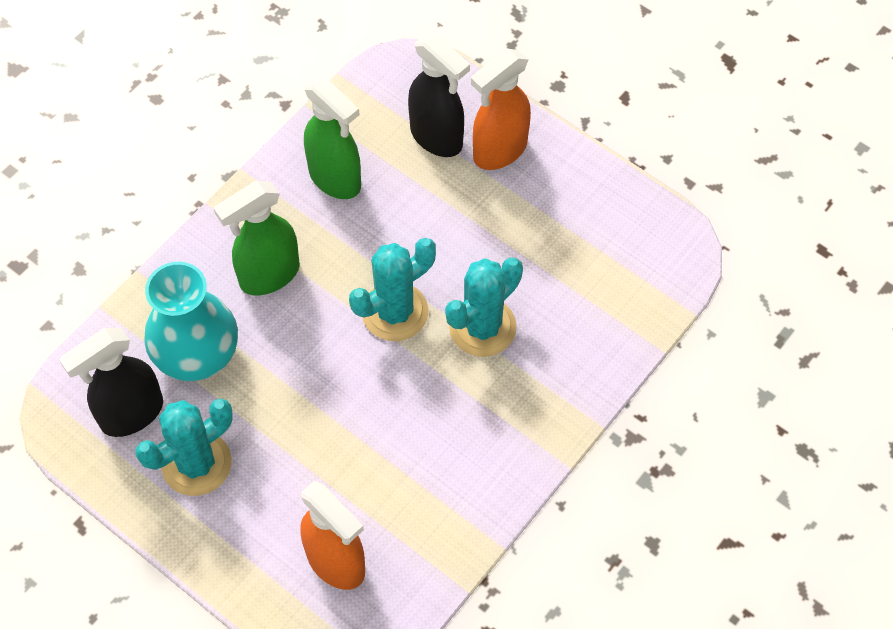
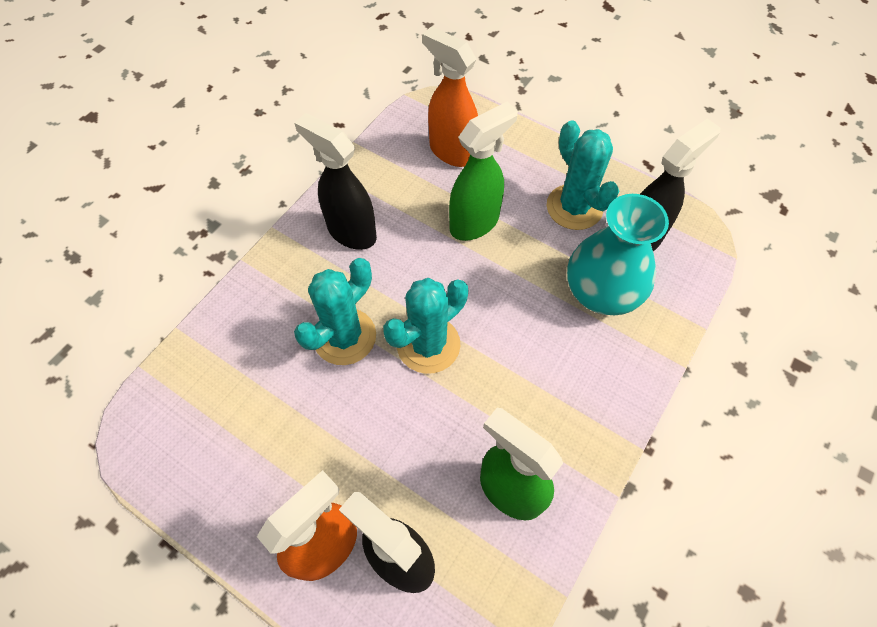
camera: 175 degrees right, 0 degrees up
(196, 463) = (574, 207): turquoise cactus -> turquoise cactus turned 75 degrees counterclockwise
(268, 275) = (555, 371): green spray bottle -> green spray bottle (475, 223)
(474, 452) = (351, 232): none -> black spray bottle

